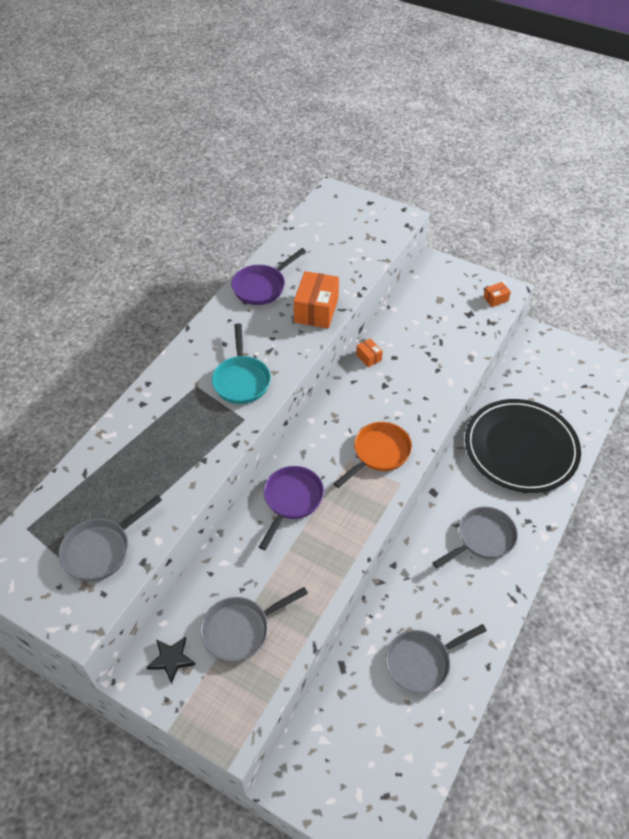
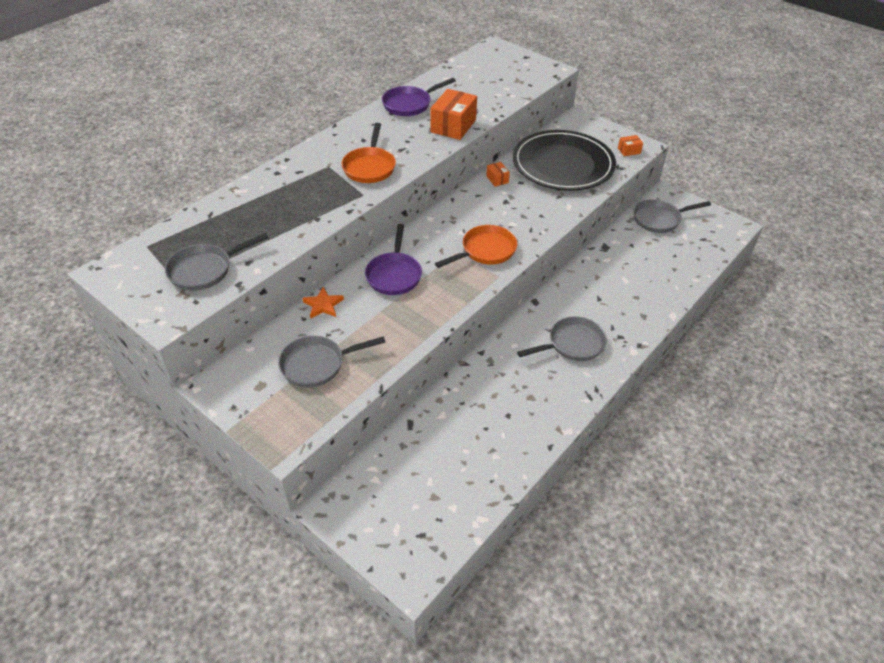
camera: 10 degrees right, 5 degrees down
(171, 659) = (248, 377): black star -> none
(227, 552) = (323, 305): none -> orange star
(241, 380) = (370, 167): turquoise pan -> orange pan
(291, 500) = (394, 275): purple pan -> purple pan turned 150 degrees clockwise
(422, 662) = (486, 433): grey pan -> grey pan (659, 219)
(521, 448) = (628, 279): black plate -> black plate (563, 164)

